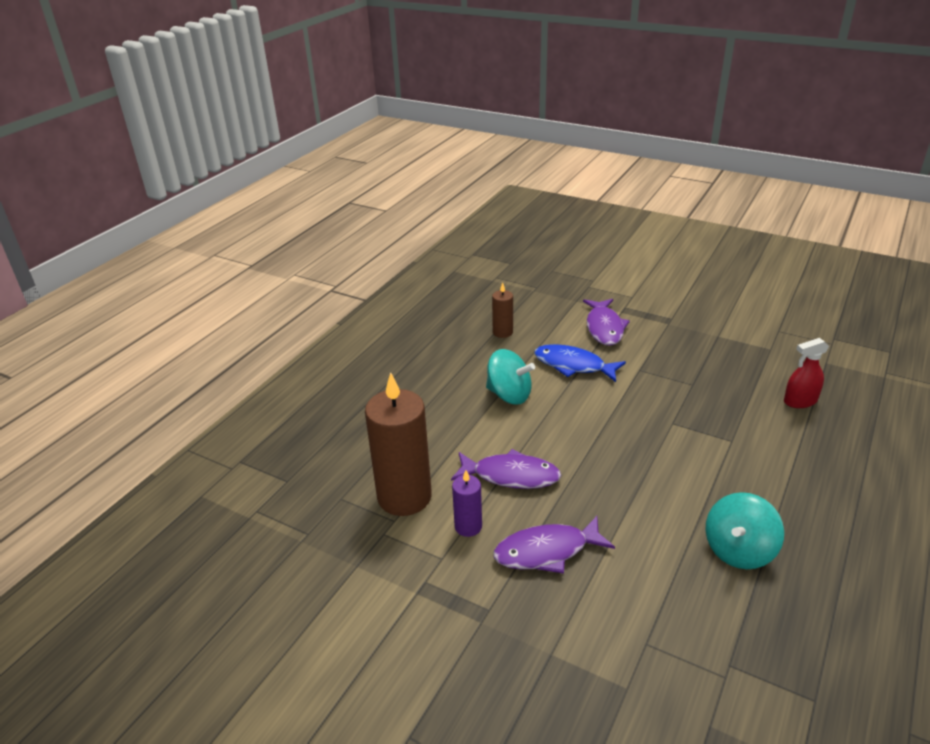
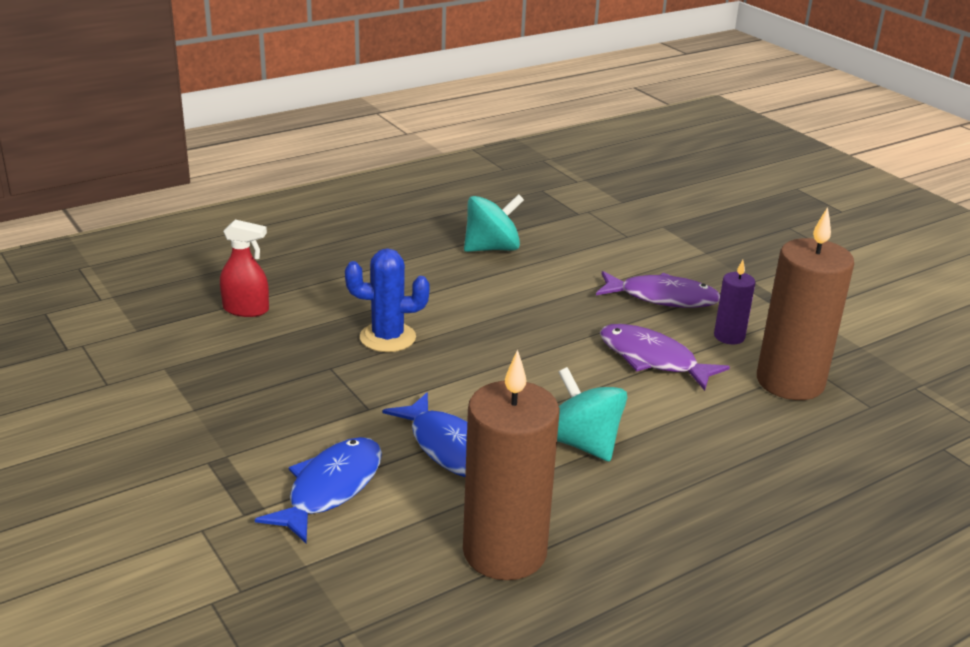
camera: 155 degrees left, 5 degrees down
(502, 332) = (504, 552): brown candle -> brown candle, size x2.07
(604, 328) = (330, 489): purple fish -> blue fish
(691, 418) = (387, 337): none -> blue cactus

